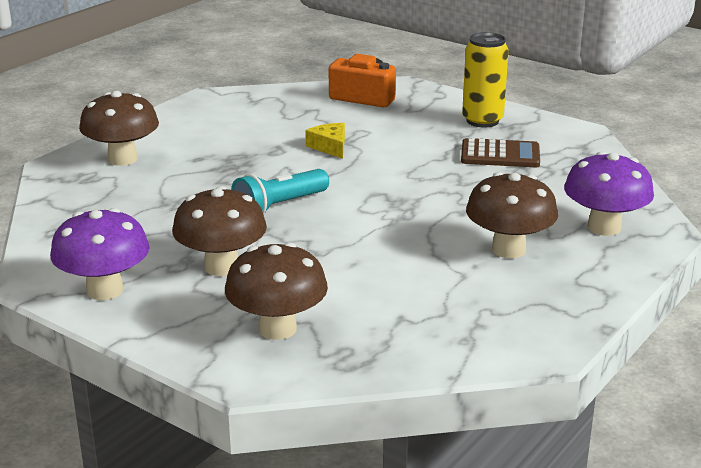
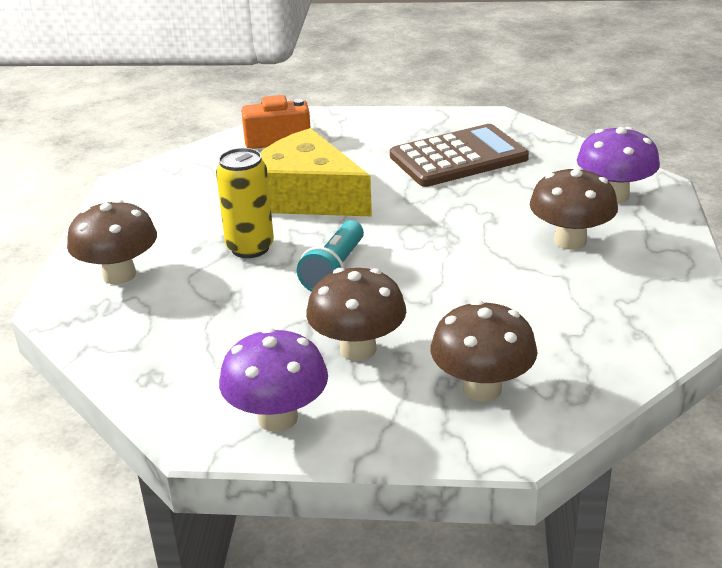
camera: 30 degrees left, 5 degrees up
(330, 147) = (306, 196): yellow cheese -> yellow cheese, size x2.50
(482, 121) = (406, 130): yellow can -> yellow can (250, 248)
(500, 155) = (458, 157): brown calculator -> brown calculator, size x1.63

